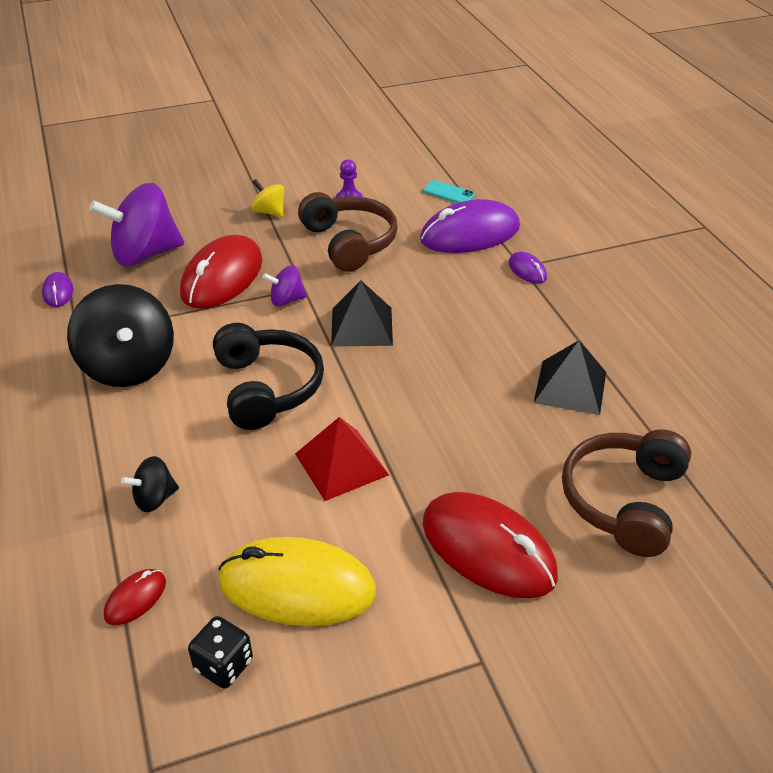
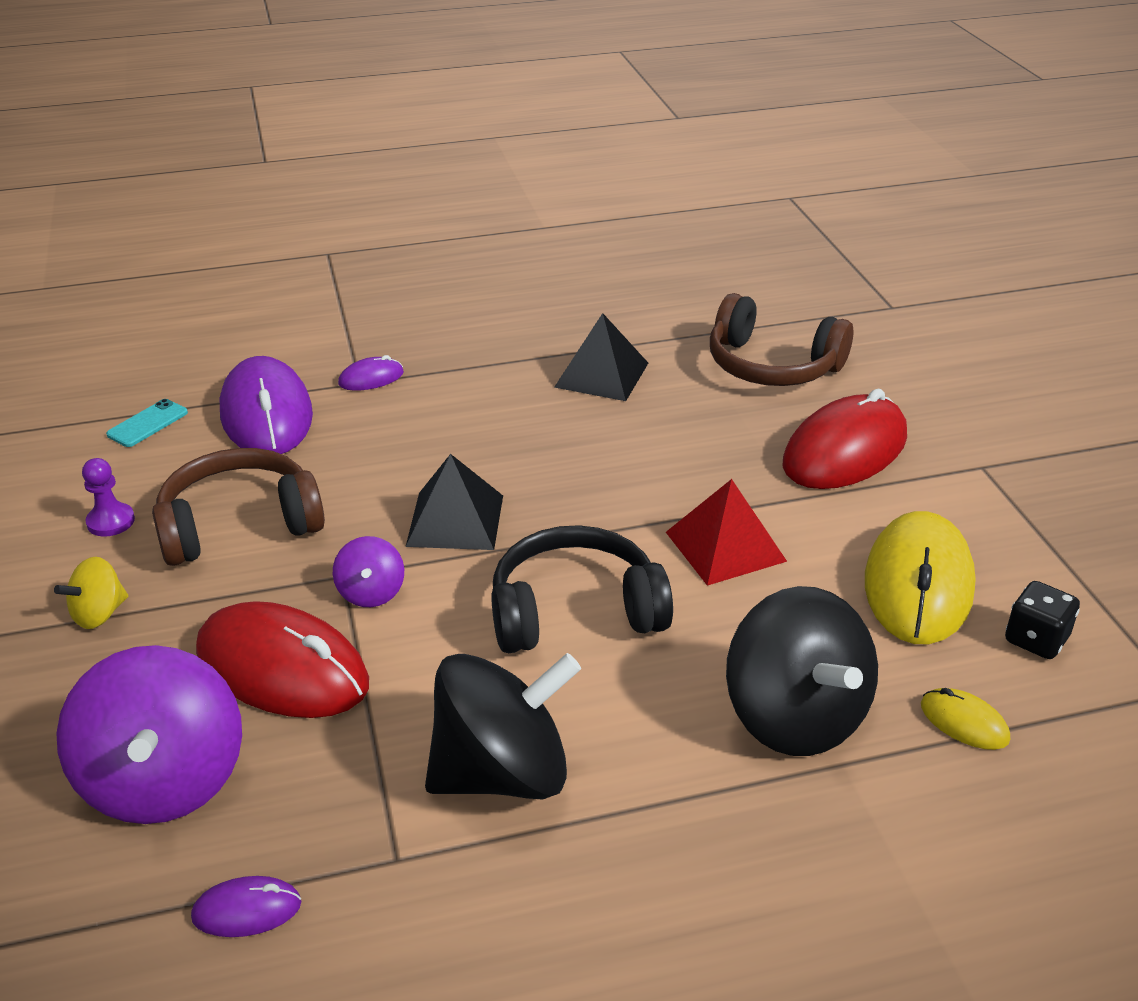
camera: 85 degrees left, 5 degrees down
(135, 598) = (964, 722): red mouse -> yellow mouse
(154, 499) = (795, 717): black spinning top -> black spinning top, size x2.09

